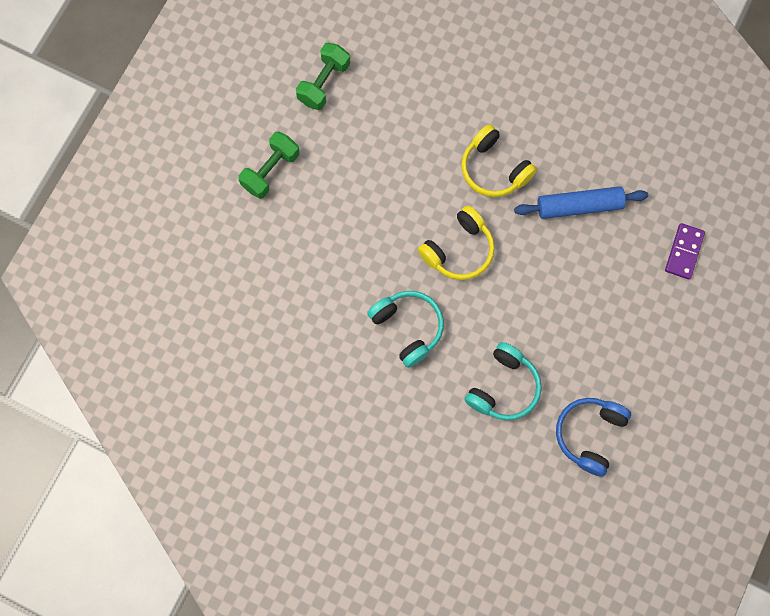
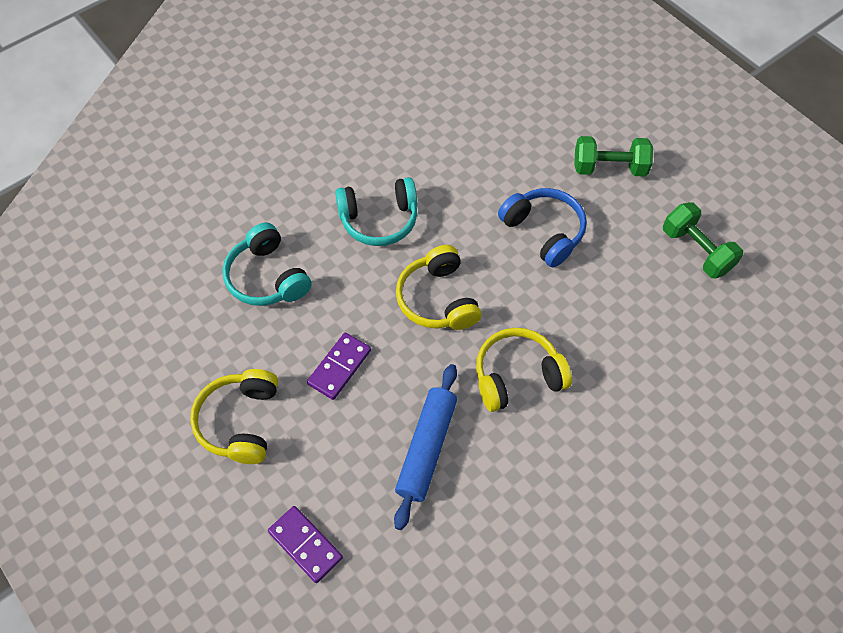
camera: 115 degrees right, 15 degrees down
(271, 171) = (609, 168): green dumbbell -> green dumbbell turned 60 degrees counterclockwise
(550, 294) = (339, 367): none -> purple domino
(589, 434) = (168, 334): blue headphones -> blue headphones (544, 231)
(627, 341) = (240, 422): none -> yellow headphones

